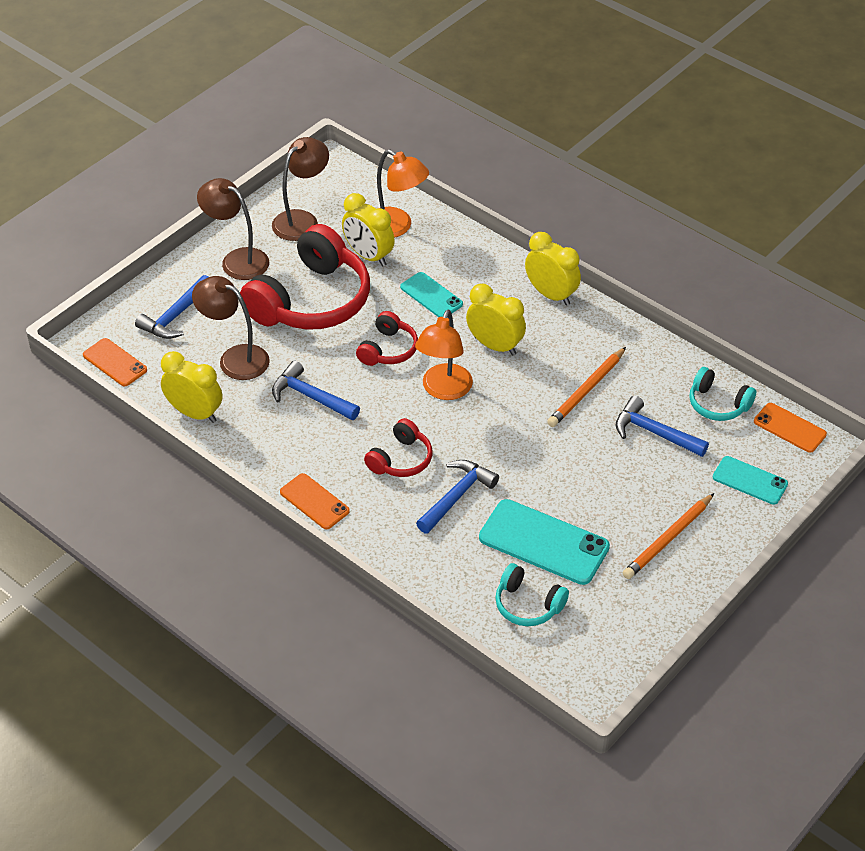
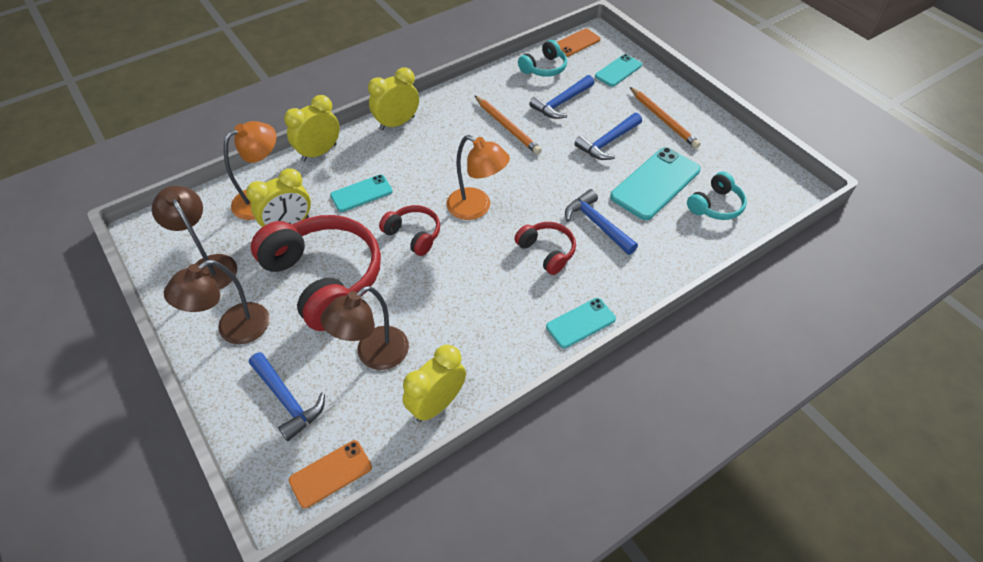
camera: 75 degrees left, 5 degrees up
(311, 397) = (450, 302): blue hammer -> blue hammer (608, 142)
(314, 501) = (581, 323): orange phone -> turquoise phone
(495, 345) = (438, 167): yellow clock -> yellow clock (319, 152)

